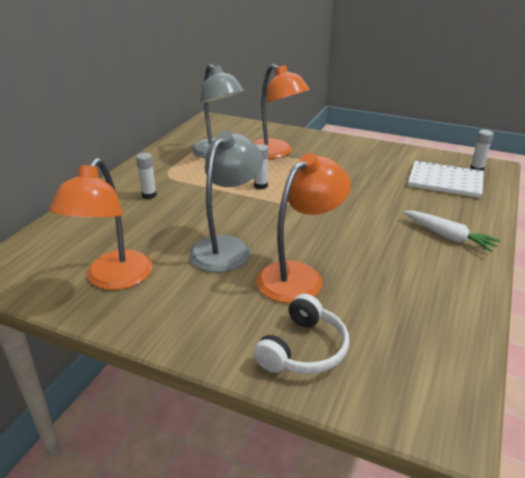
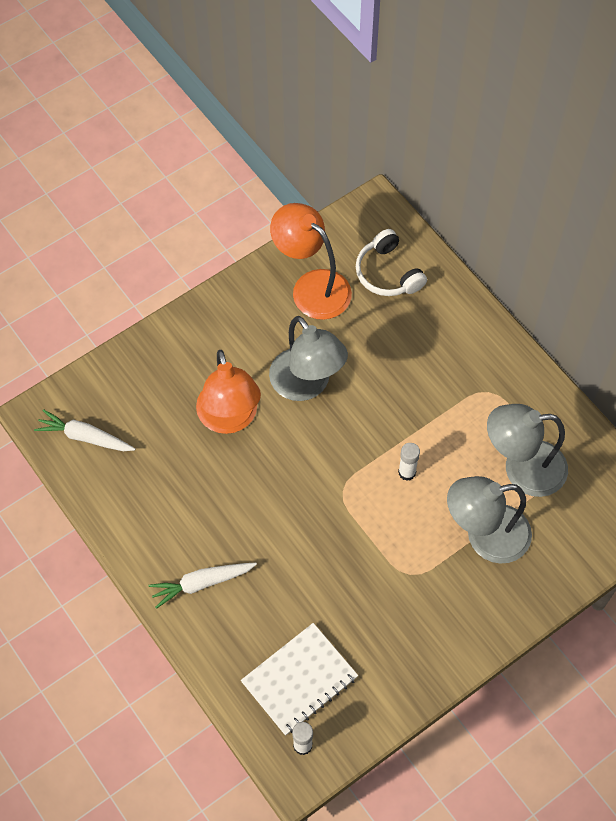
camera: 120 degrees right, 30 degrees up
(149, 195) = (448, 358): white glue stick -> none
(276, 153) = (485, 536): orange lamp -> grey lamp
(303, 349) = (150, 375): white headphones -> white headphones (388, 273)
(424, 367) = (85, 437): none -> white carrot

